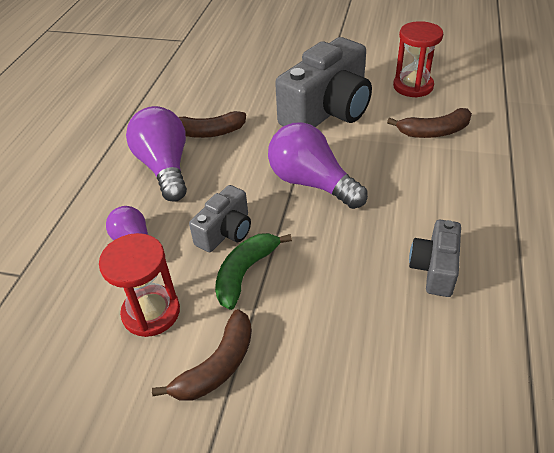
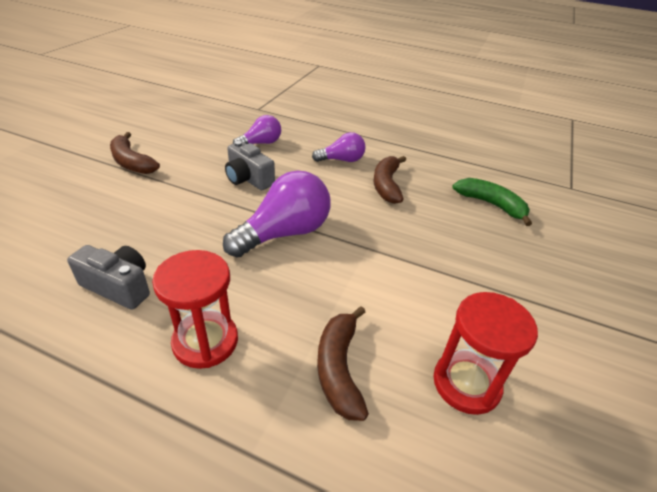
camera: 95 degrees right, 5 degrees down
(151, 312) = (194, 144): red hourglass -> red hourglass (205, 341)
(165, 167) = (341, 160): purple light bulb -> purple light bulb, size x0.58
(245, 273) = (199, 182): green banana -> green banana (491, 204)
(327, 111) = (410, 271): grey camera -> none

